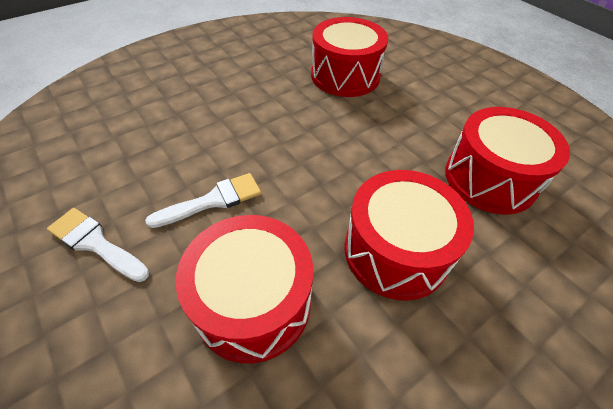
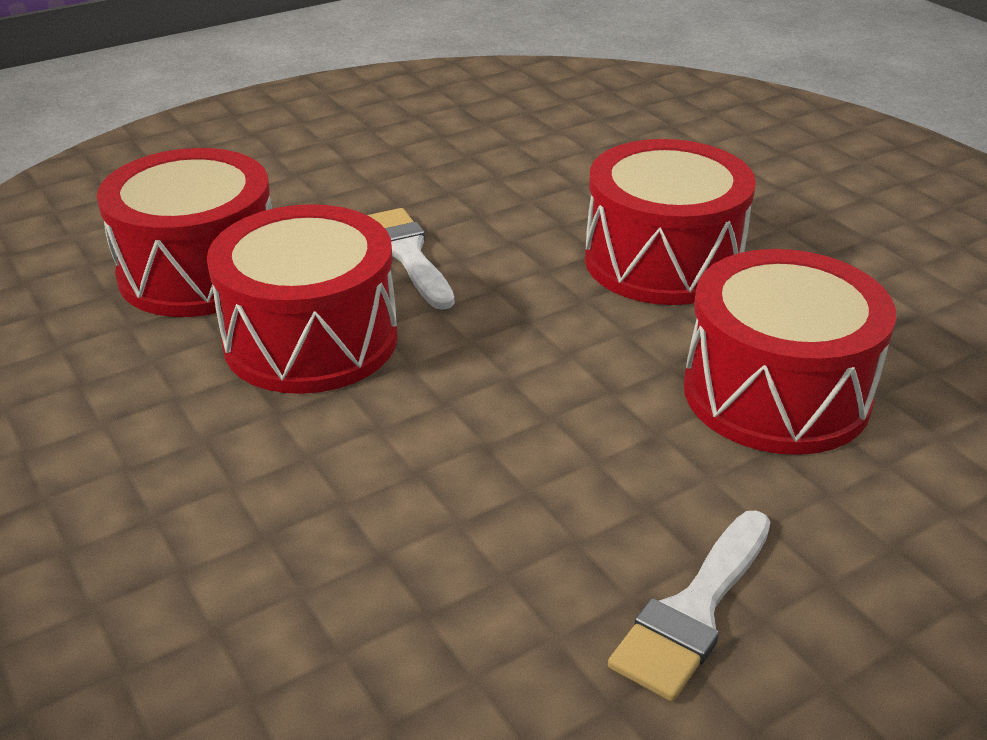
camera: 85 degrees left, 15 degrees down
(213, 200) = (570, 449): white brush -> white brush (407, 254)
(490, 178) = (520, 169): red drum -> red drum (311, 339)

